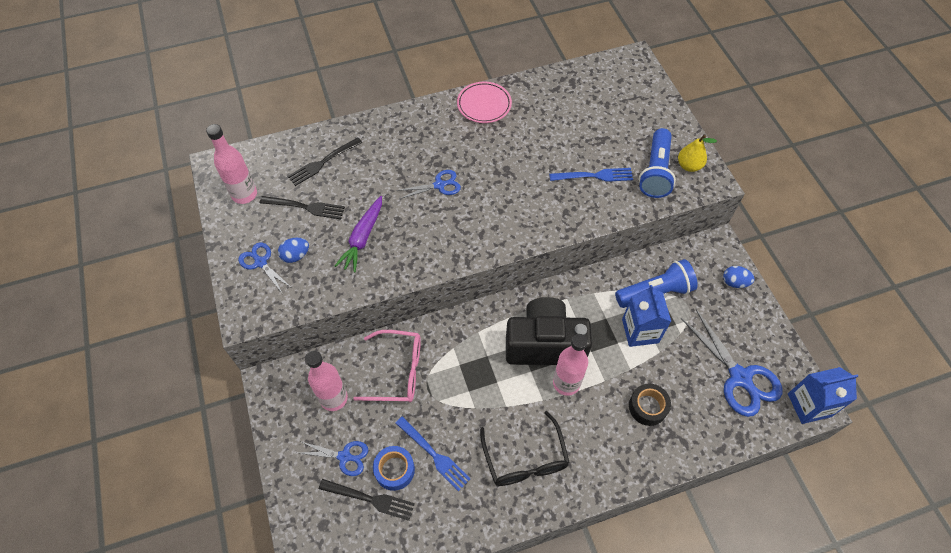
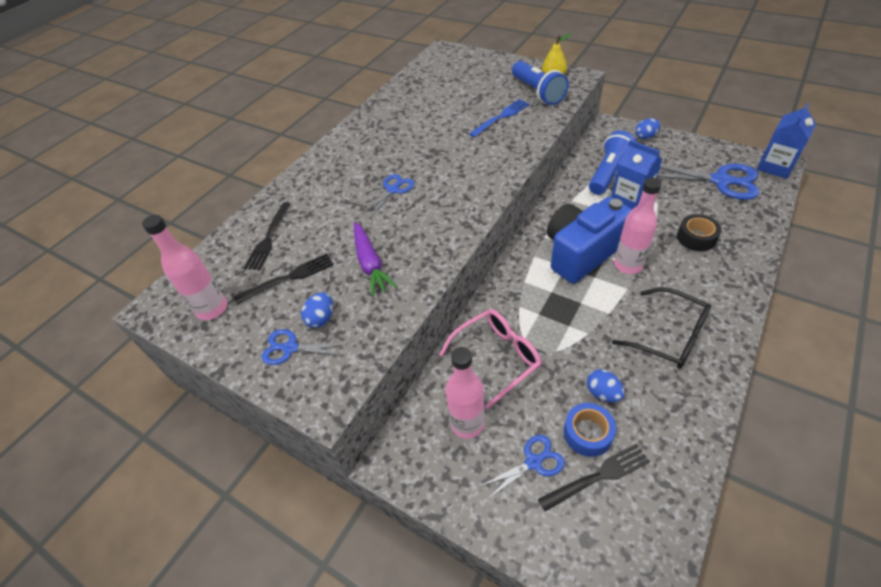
camera: 35 degrees left, 10 degrees down
(434, 455) = (602, 393): blue fork -> blue egg
(484, 105) = (367, 126): pink plate -> none
(545, 344) = (581, 253): black camera -> blue camera

